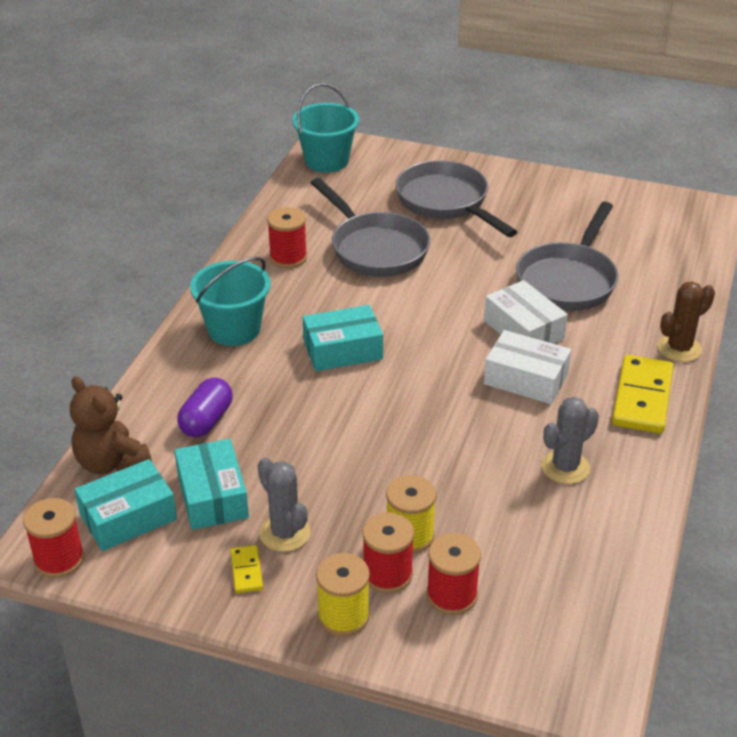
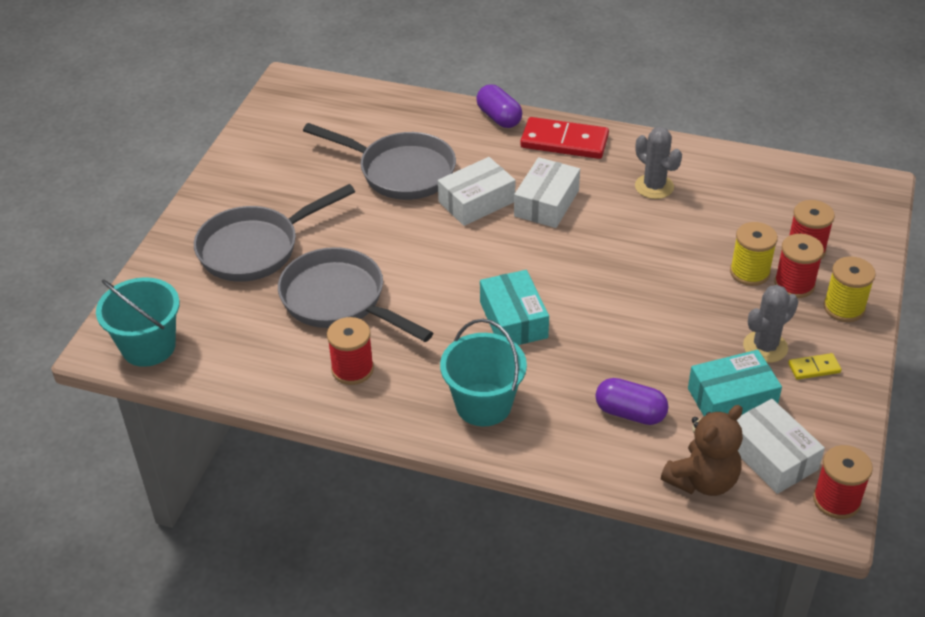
camera: 90 degrees left, 5 degrees up
(128, 517) = (771, 456): turquoise box -> white box
(375, 248) = (339, 300): grey pan -> grey pan turned 105 degrees counterclockwise
(642, 398) = (564, 142): yellow domino -> red domino
(679, 348) = (499, 117): brown cactus -> purple capsule

